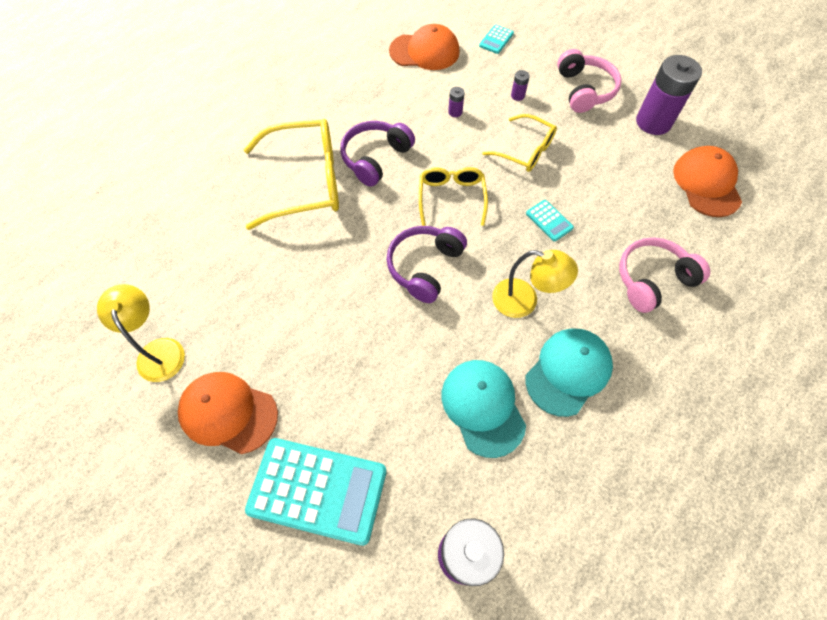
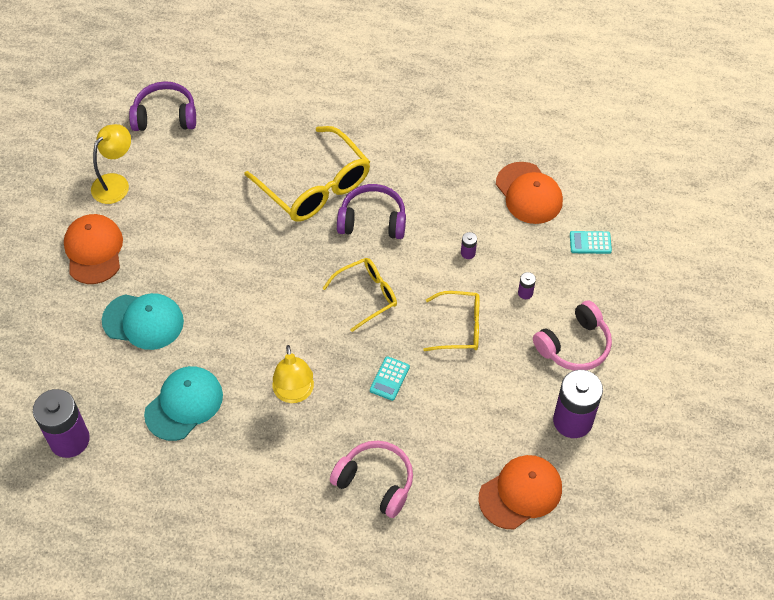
camera: 60 degrees right, 5 degrees down
(318, 490) = (69, 332): turquoise calculator -> none
(424, 267) = (284, 309): purple headphones -> purple headphones (165, 116)
(524, 150) = (459, 327): yellow glasses -> yellow glasses turned 90 degrees counterclockwise
(568, 372) = (247, 450): turquoise cap -> turquoise cap (143, 321)

